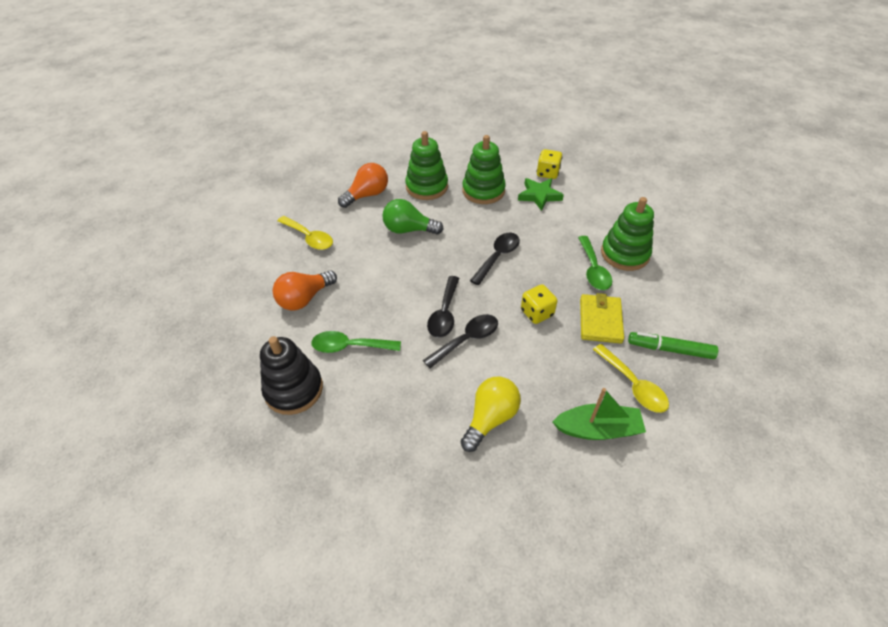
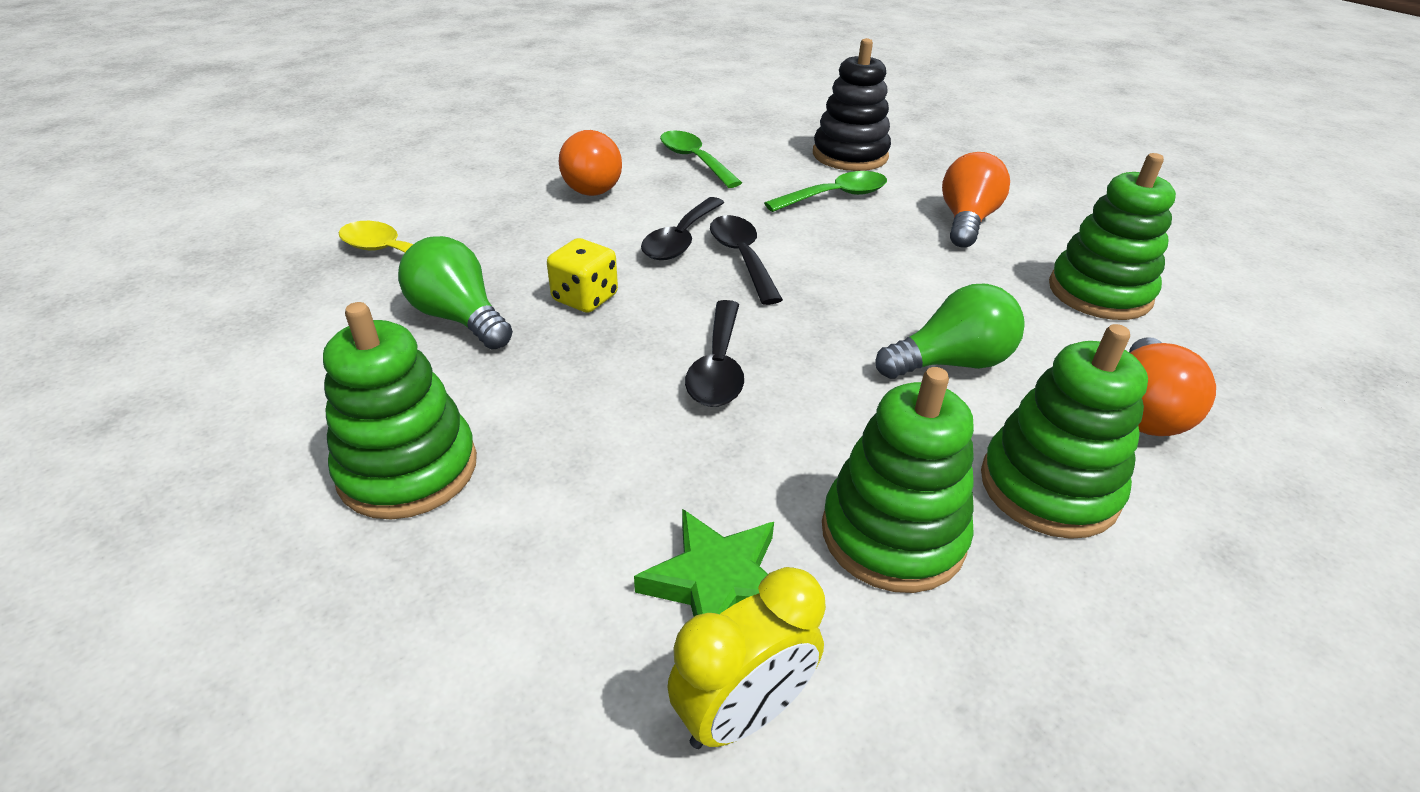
camera: 150 degrees right, 10 degrees down
(309, 237) = (1099, 292): yellow spoon -> green stacking toy
(490, 418) = (596, 185): yellow light bulb -> orange light bulb
(547, 173) = (742, 714): yellow dice -> yellow clock
(593, 269) = (489, 405): green spoon -> green spoon (694, 160)
(598, 429) = (448, 206): green boat -> none
(600, 320) = (459, 318): yellow wallet -> green light bulb
(670, 349) = (320, 311): green marker -> none

